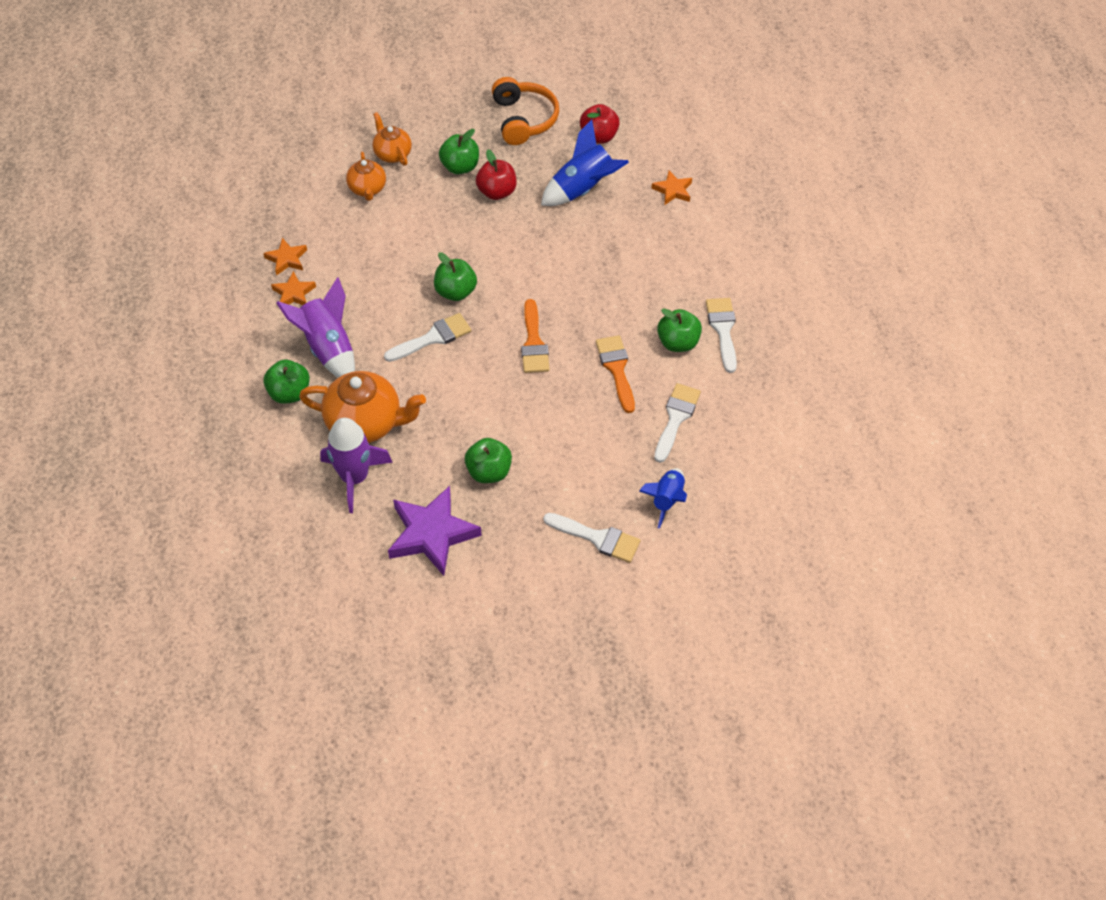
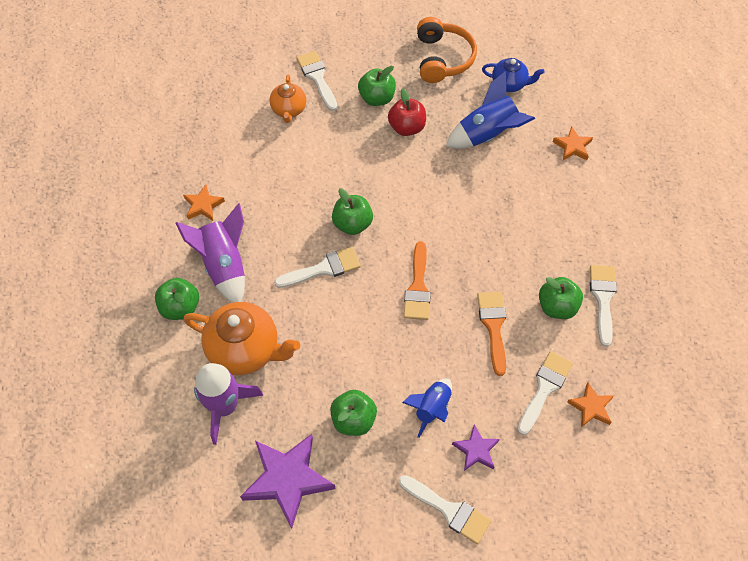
camera: 10 degrees right, 5 degrees up
(287, 259) = (203, 170): orange star -> orange star (591, 407)
(392, 154) = (317, 78): orange teapot -> white brush
(598, 137) = (509, 84): red apple -> blue teapot
(616, 482) = (476, 450): none -> purple star
(666, 500) = (523, 478): blue rocket -> blue rocket (431, 408)

